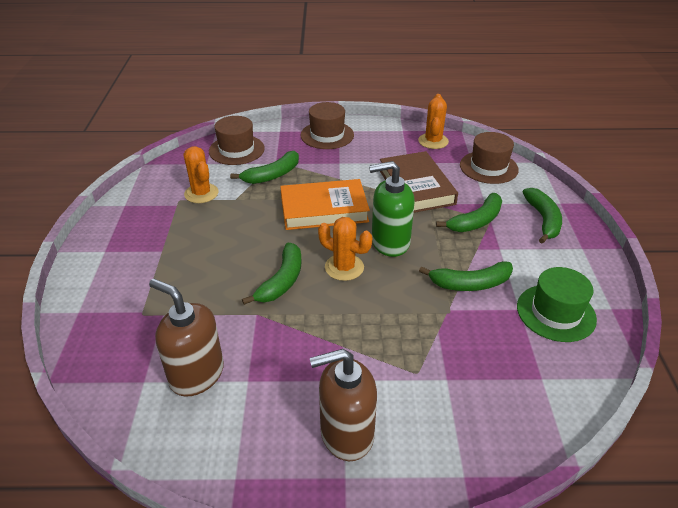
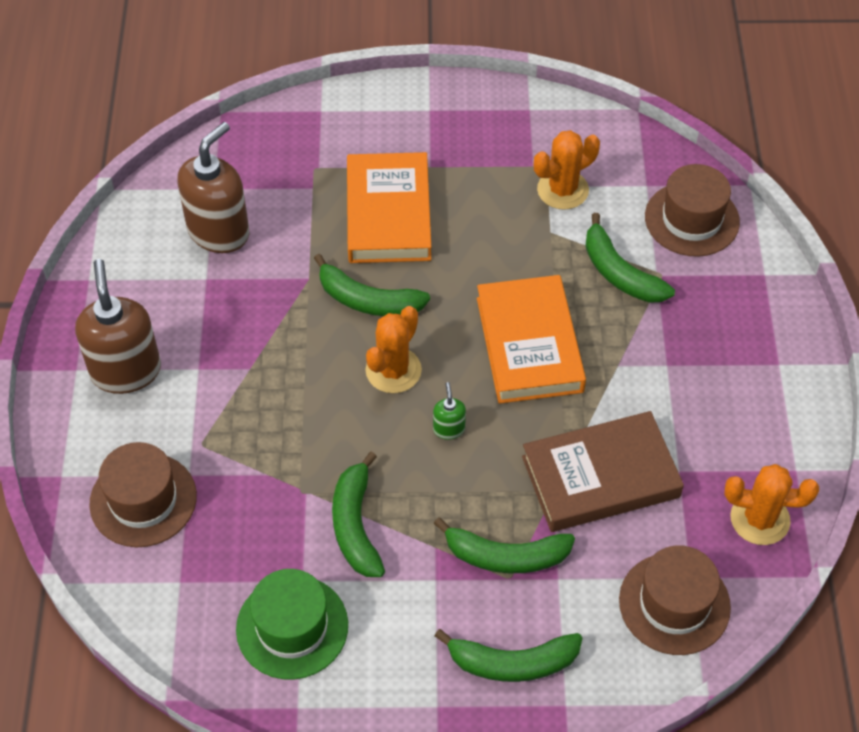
camera: 90 degrees right, 15 degrees up
(202, 271) = (388, 214): none -> orange book
(327, 135) = (758, 346): brown hat -> brown hat (143, 500)
(390, 242) = (449, 429): green soap dispenser -> green soap dispenser, size x0.44
(476, 221) = (506, 556): green banana -> green banana turned 45 degrees counterclockwise

